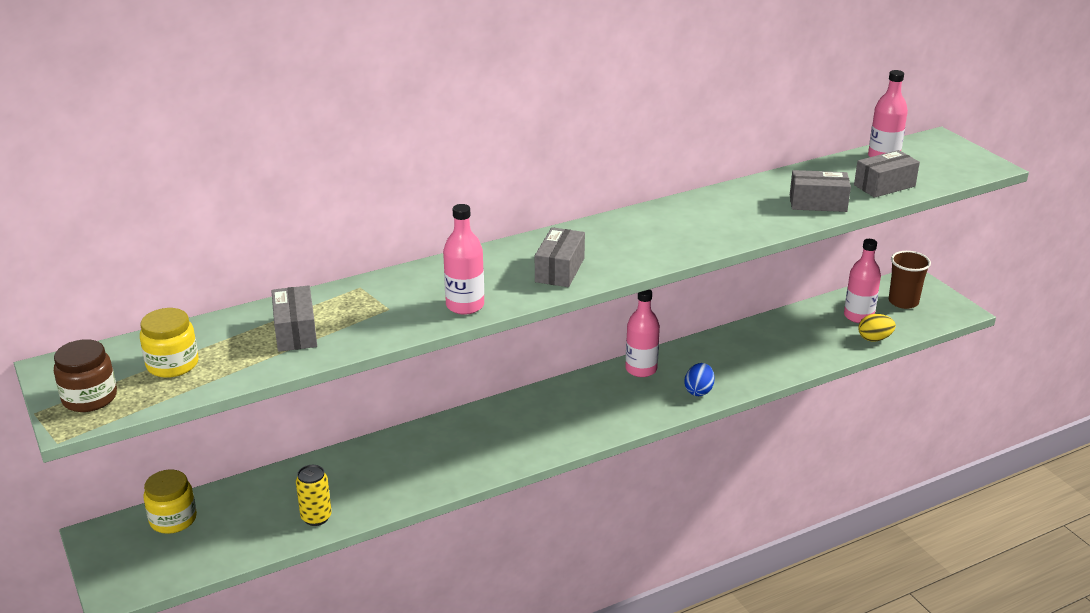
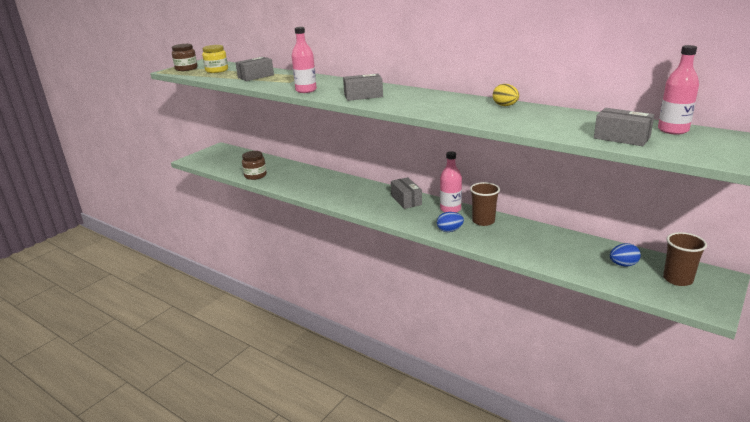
camera: 65 degrees right, 5 degrees down
(173, 519) = (237, 154): yellow jar -> none
(316, 517) = (255, 175): yellow can -> brown jar
(695, 358) = (483, 221): none -> brown cup
(818, 203) = (550, 126): grey box -> grey box (406, 200)
(858, 316) = (623, 264): pink bottle -> blue egg
(874, 339) = (602, 277): yellow egg -> yellow egg (505, 106)

